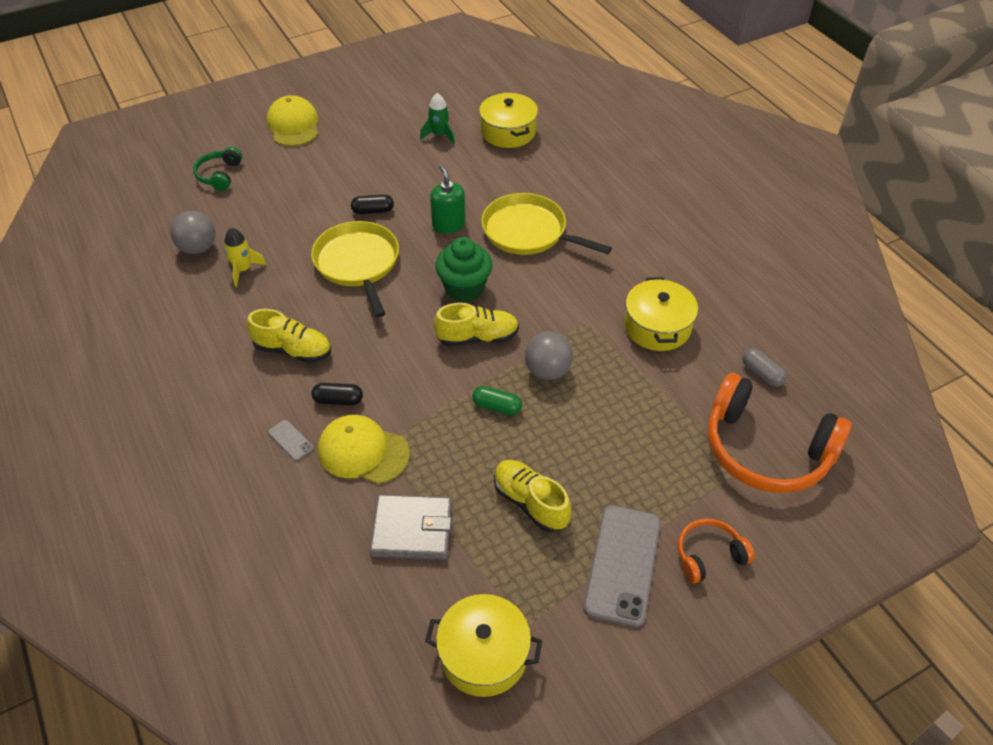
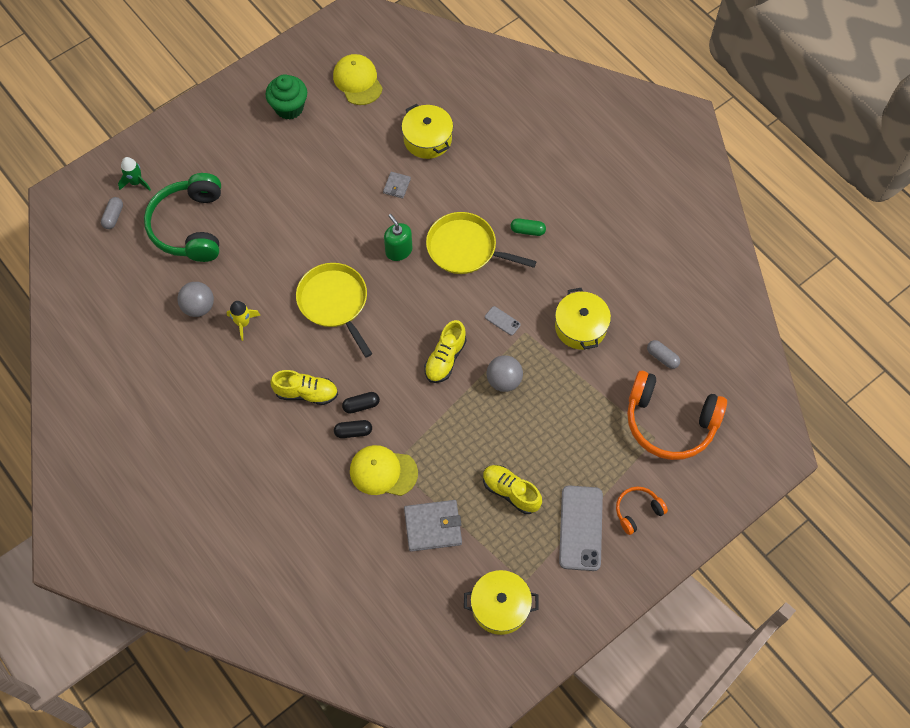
camera: 10 degrees left, 15 degrees up
(140, 157) = (113, 216): none -> grey capsule
(219, 175) = (190, 226): green headphones -> green headphones, size x2.04
(291, 440) = (328, 471): grey phone -> grey phone (502, 321)
(293, 125) = (237, 159): yellow cap -> yellow cap (357, 81)
(373, 211) = (332, 246): black capsule -> black capsule (361, 405)
(439, 135) = (368, 152): green rocket -> green rocket (136, 182)
(462, 167) = (397, 186): none -> grey wallet
(464, 288) = (425, 313): green cupcake -> green cupcake (289, 108)
(477, 337) = (445, 359): yellow shoe -> yellow shoe turned 135 degrees clockwise
(497, 407) = (472, 418): green capsule -> green capsule (527, 230)

